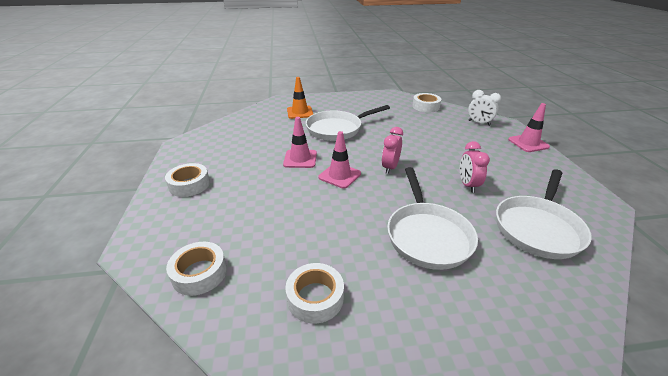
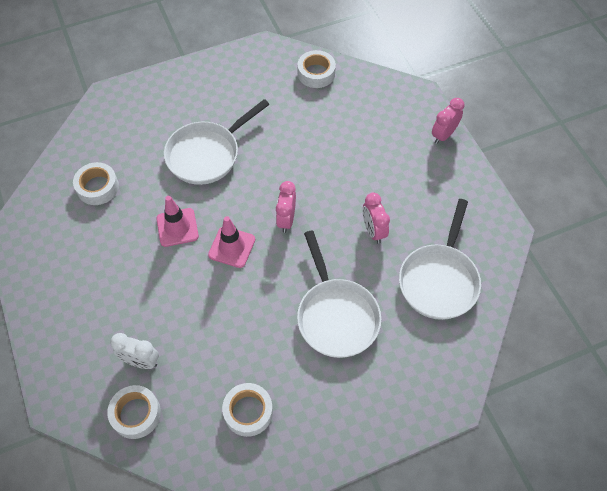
camera: 15 degrees left, 25 degrees up
(189, 184) = (64, 303): white tape -> white tape (97, 187)
(300, 112) = (145, 124): orange traffic cone -> none
(479, 123) = (387, 101): white clock -> white clock (141, 361)
(528, 143) = (443, 135): pink traffic cone -> pink clock

